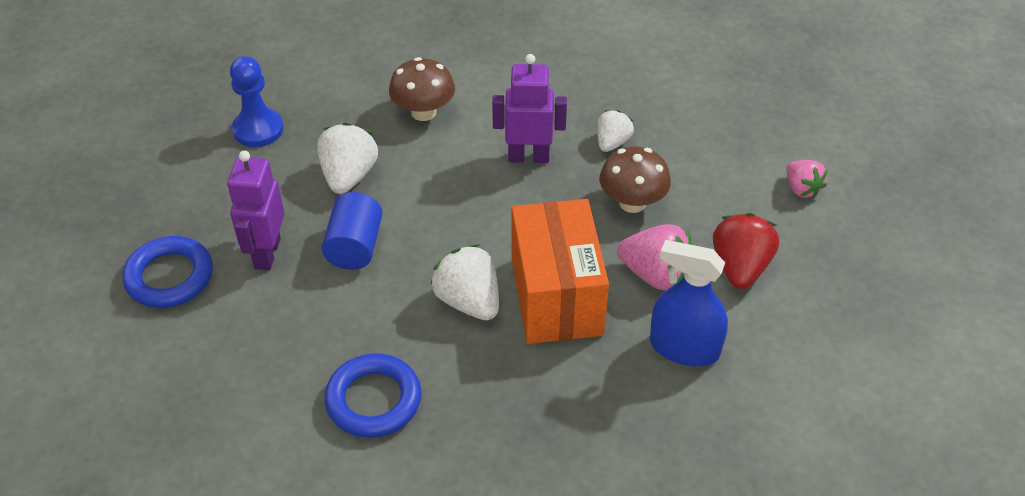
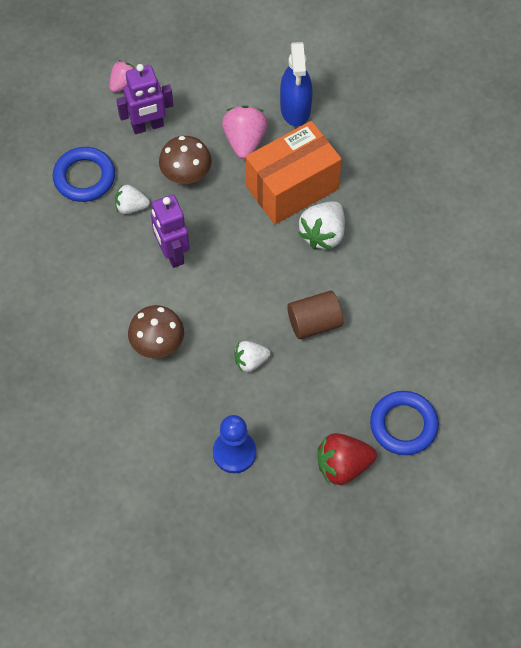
camera: 115 degrees left, 15 degrees up
(267, 253) = (350, 375): purple robot -> purple robot (147, 126)
(349, 176) = (250, 361): white strawberry -> white strawberry, size x0.63
(354, 247) = (314, 323): blue cylinder -> brown cylinder
(373, 400) = (425, 251): blue ring -> blue ring (84, 177)
(740, 267) = (214, 98): red strawberry -> red strawberry (343, 466)

